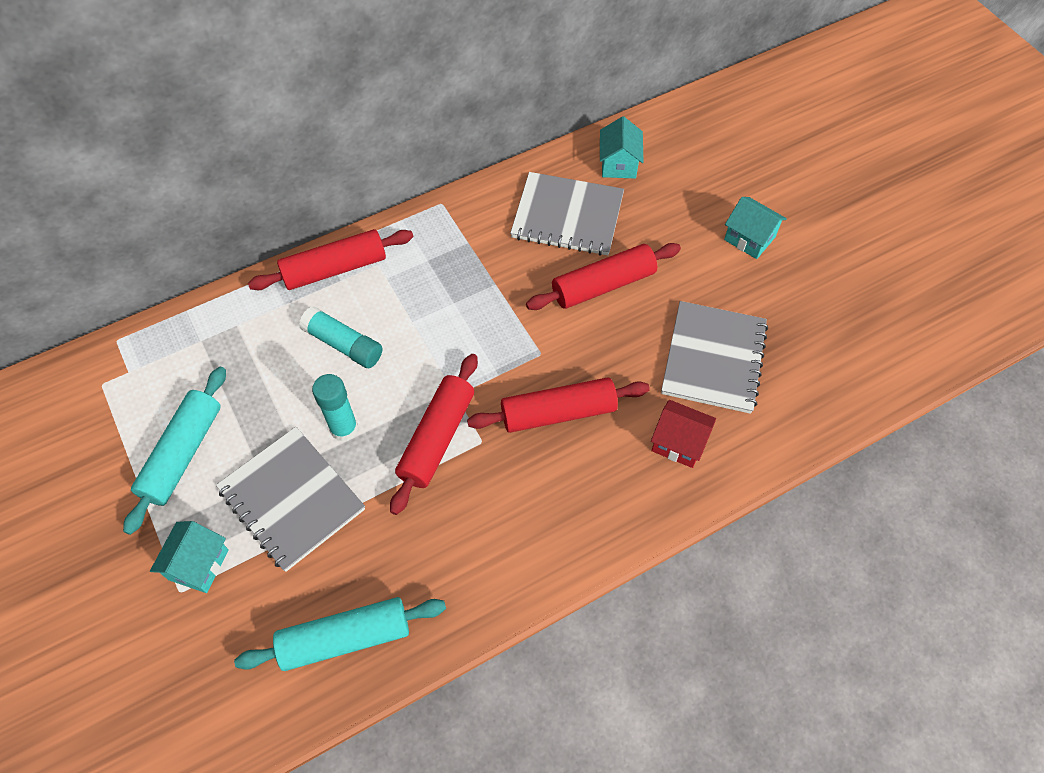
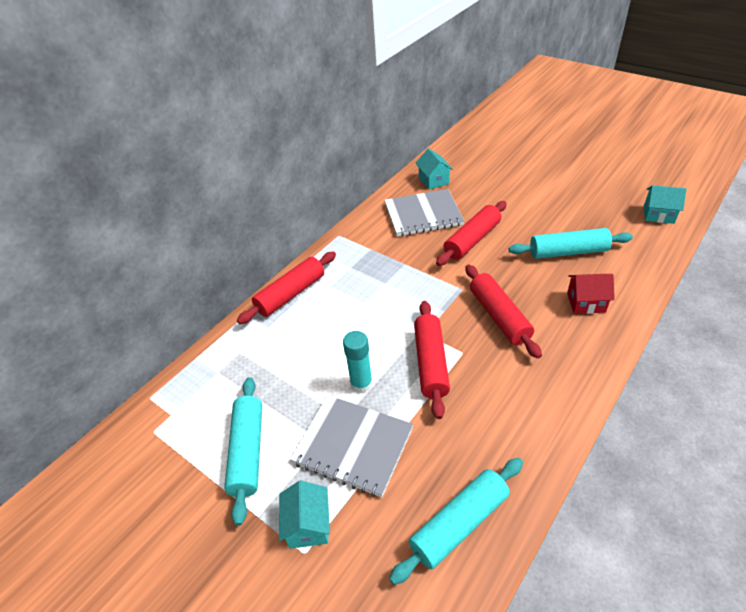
camera: 20 degrees left, 15 degrees down
(343, 344) = (326, 334): turquoise glue stick -> none
(558, 412) = (499, 316): red rolling pin -> red rolling pin turned 75 degrees counterclockwise
(714, 358) = (568, 252): grey notebook -> turquoise rolling pin
(749, 238) = (537, 189): turquoise house -> turquoise house (658, 214)

